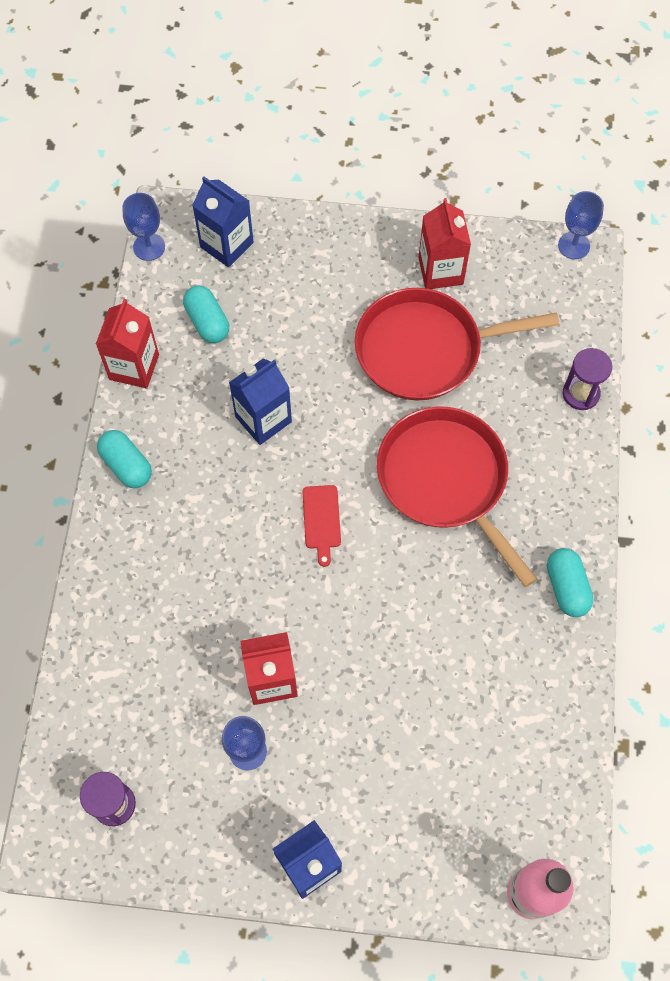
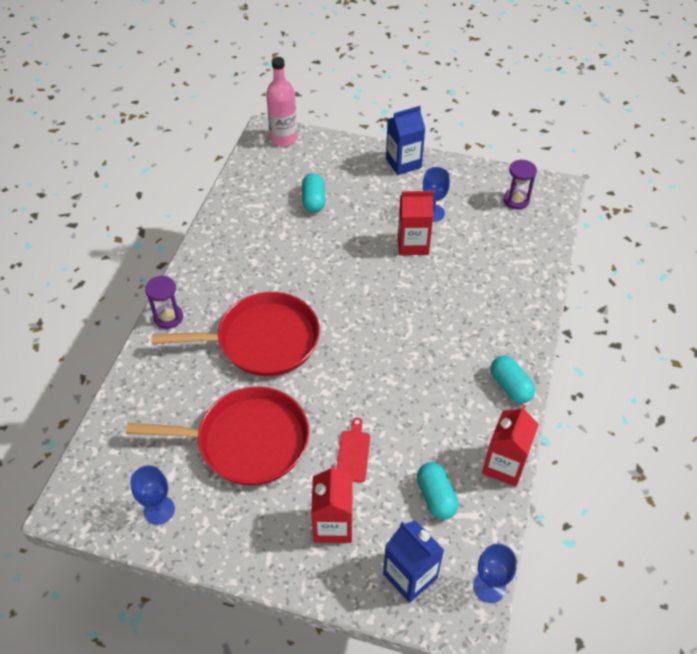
camera: 170 degrees left, 15 degrees down
(263, 419) = (396, 405): blue carton -> none
(321, 520) = (362, 327): red cutting board -> red cutting board (353, 453)
(440, 271) = (209, 512): red carton -> red carton (333, 525)
(445, 480) = (263, 340): red pan -> red pan turned 75 degrees counterclockwise
(566, 587) = (203, 265): turquoise capsule -> turquoise capsule (313, 201)
(573, 245) = (75, 518): blue goblet -> blue goblet (159, 510)
(580, 394) = (133, 386): purple hourglass -> purple hourglass (168, 317)

